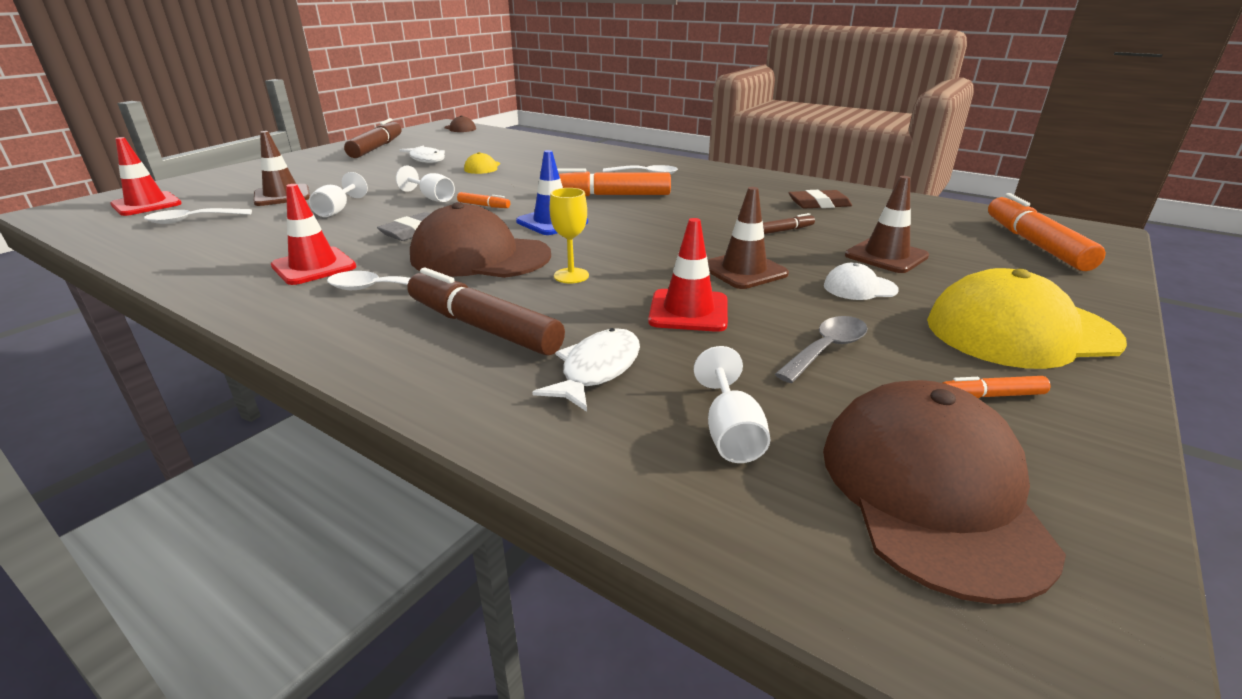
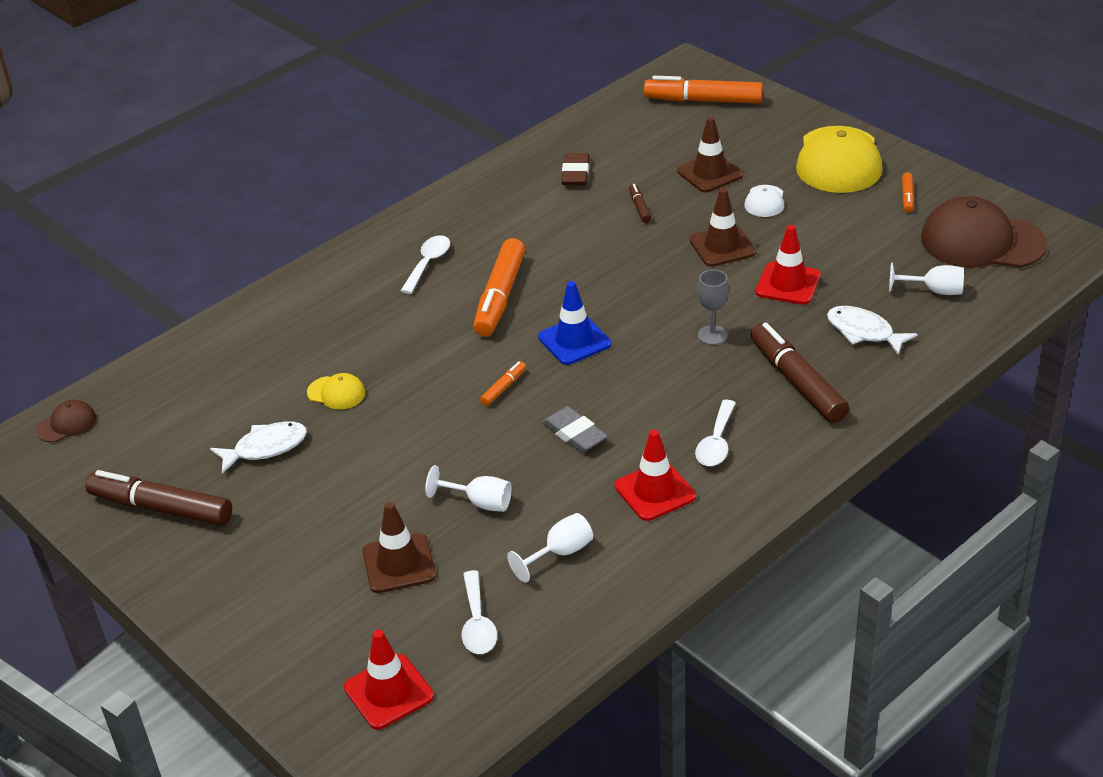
camera: 75 degrees left, 10 degrees up
(432, 198) = (459, 429): white goblet -> white goblet (560, 553)
(480, 256) = (655, 387): brown cap -> none
(483, 327) = (797, 382): brown marker -> brown marker turned 105 degrees clockwise
(571, 276) = (712, 335): yellow goblet -> grey goblet
(826, 349) = (850, 238): grey spoon -> none

